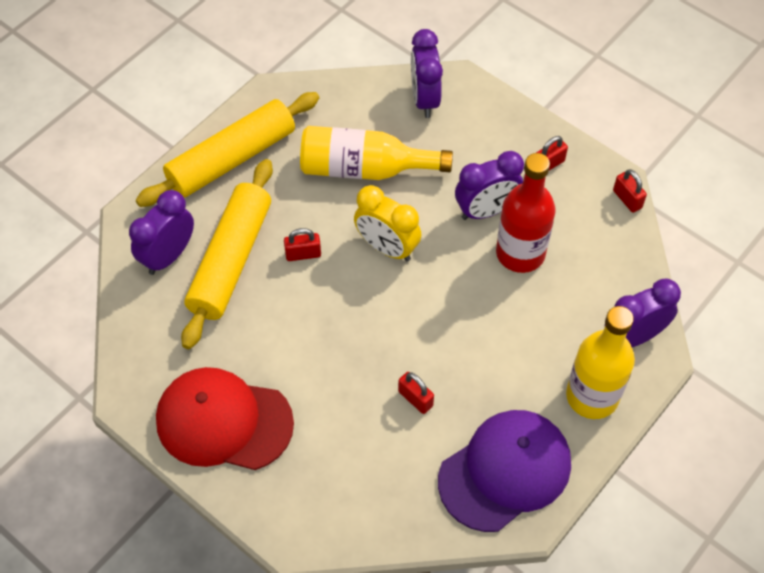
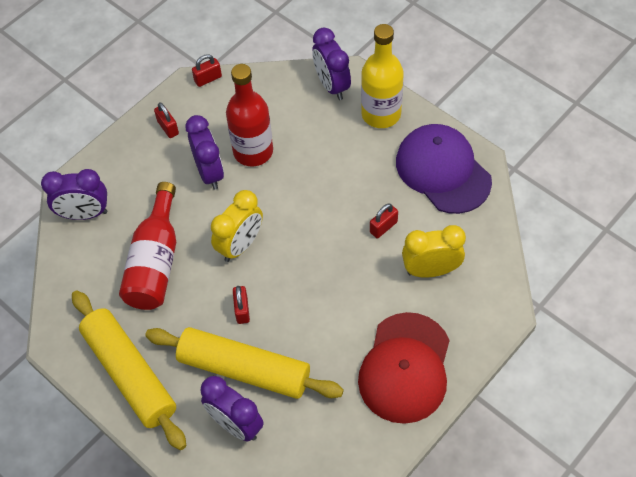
camera: 85 degrees left, 0 degrees up
(353, 453) = (431, 270): none -> yellow clock
(364, 169) = (155, 262): yellow bottle -> red bottle

